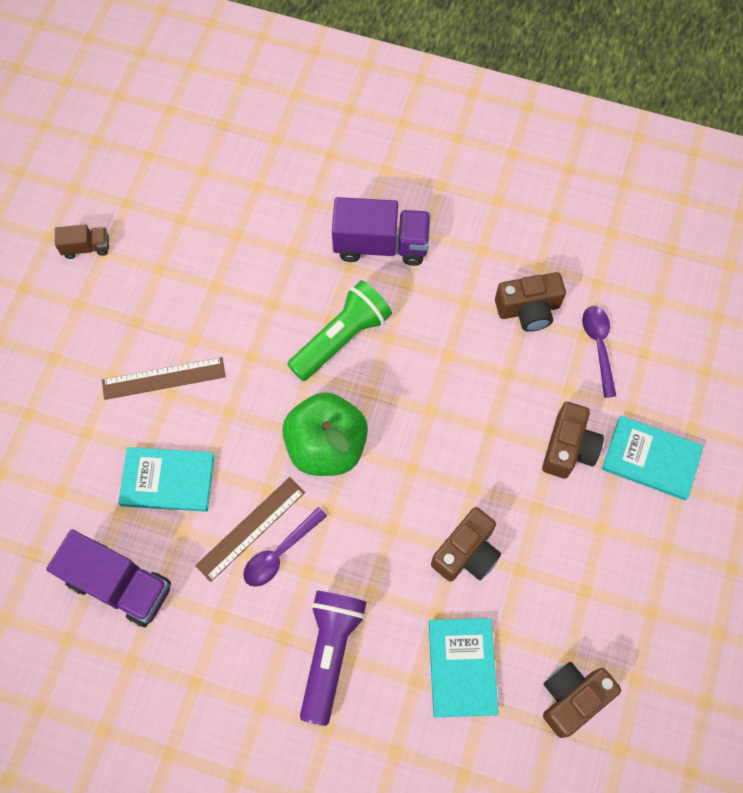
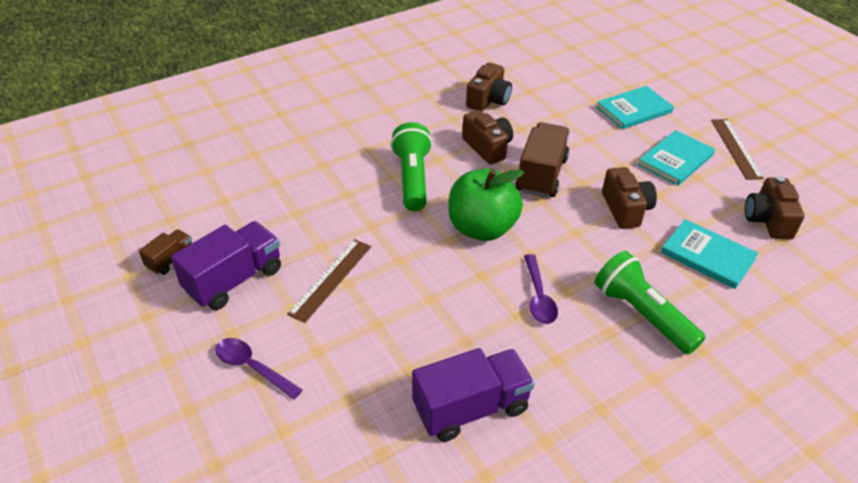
camera: 50 degrees left, 25 degrees down
(167, 480) = (414, 325): turquoise book -> turquoise book (675, 160)
(250, 528) = (503, 301): brown ruler -> brown ruler (735, 148)
(330, 653) = (642, 314): purple flashlight -> green flashlight
(381, 244) = (370, 128): purple truck -> purple truck (234, 280)
(450, 443) = (541, 175): none -> brown truck
(568, 448) = (595, 133): brown camera -> brown camera (488, 147)
(598, 346) = (542, 90): purple spoon -> purple spoon (253, 367)

